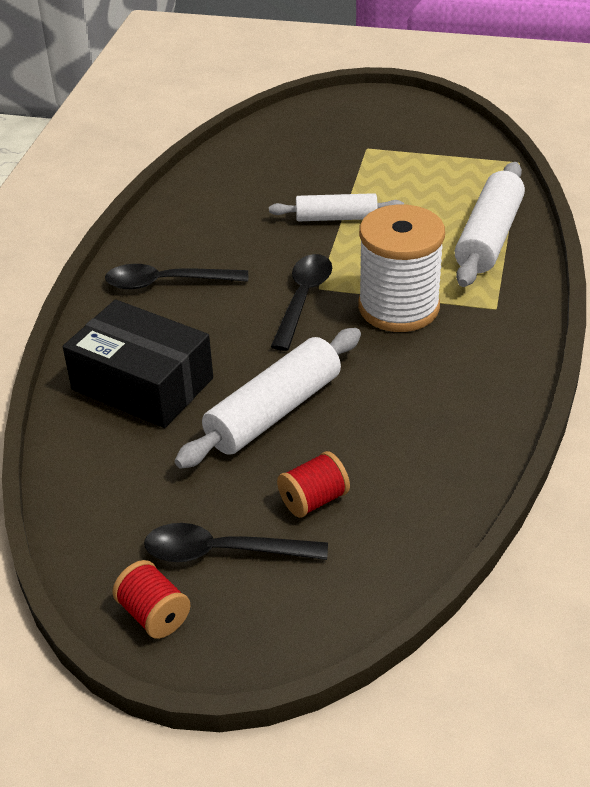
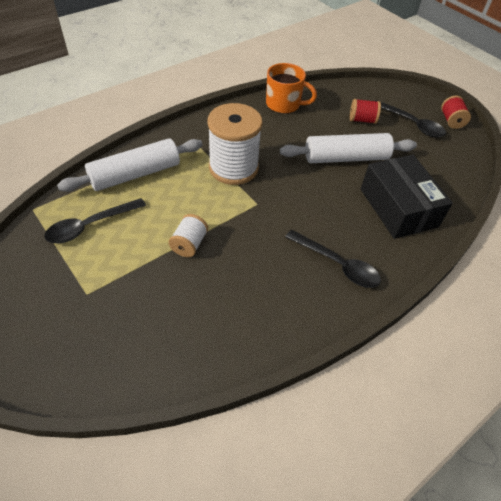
camera: 145 degrees left, 10 degrees up
(303, 298) = (272, 202): black spoon -> black spoon (90, 226)
(336, 218) = (189, 244): white rolling pin -> white spool
(465, 445) = (284, 104): none -> orange mug

